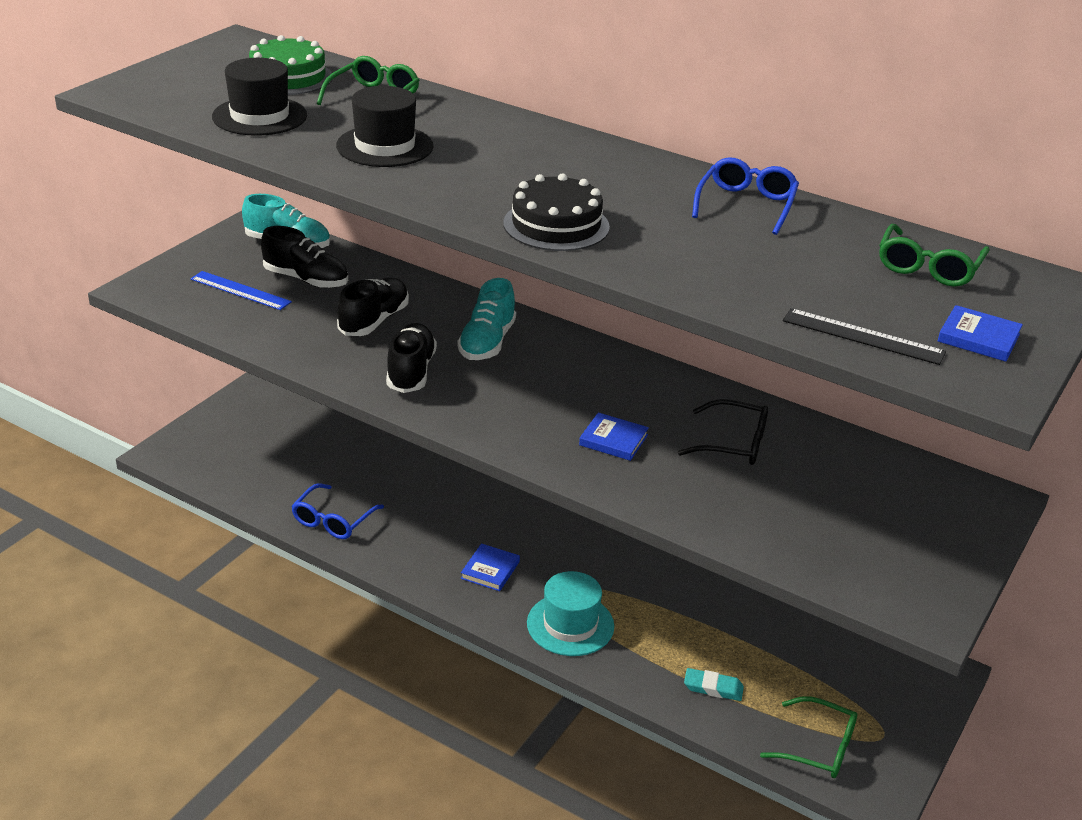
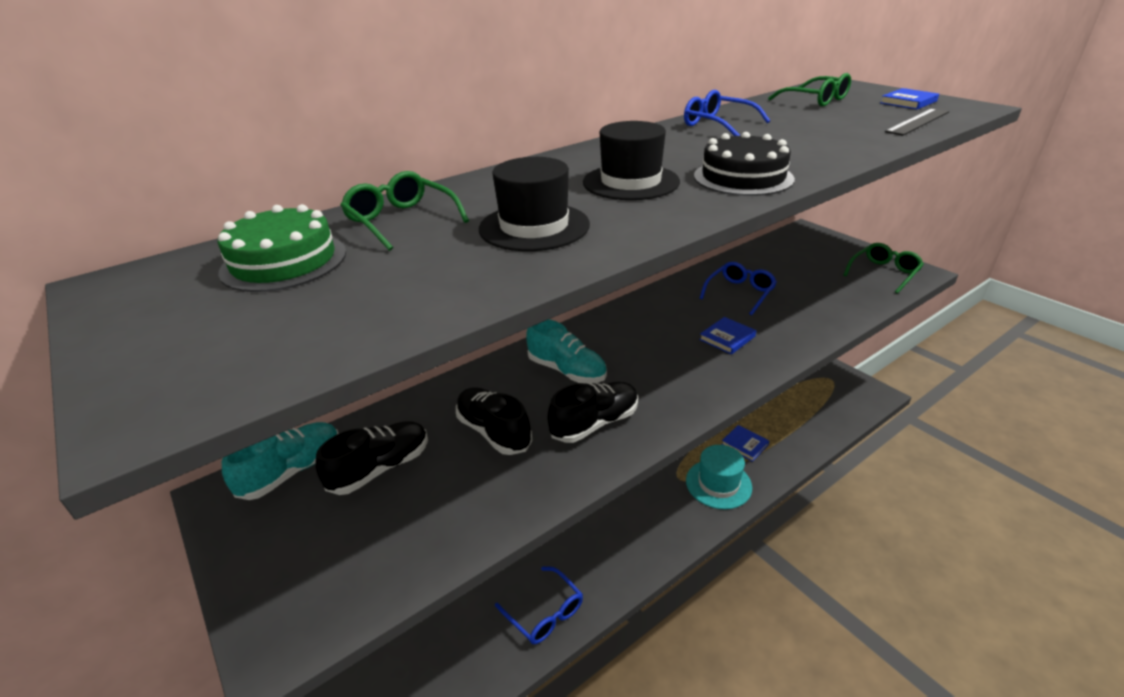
camera: 65 degrees left, 0 degrees up
(240, 290) = (362, 531): blue ruler -> none
(259, 116) = (386, 290): black hat -> black hat (631, 182)
(411, 372) = (594, 423): black shoe -> black shoe turned 120 degrees clockwise
(490, 570) = (647, 514): blue book -> blue book (744, 444)
(713, 688) = (788, 432): turquoise eraser -> none
(734, 443) = (740, 293): black glasses -> blue glasses
(819, 747) = (840, 404): green glasses -> green glasses (884, 273)

